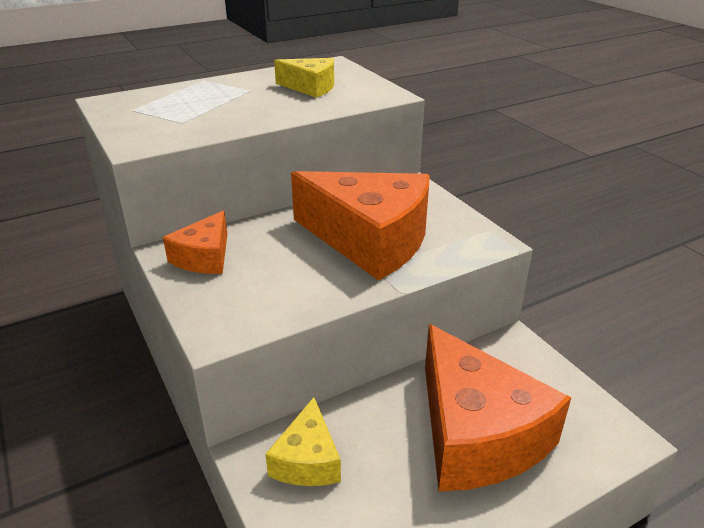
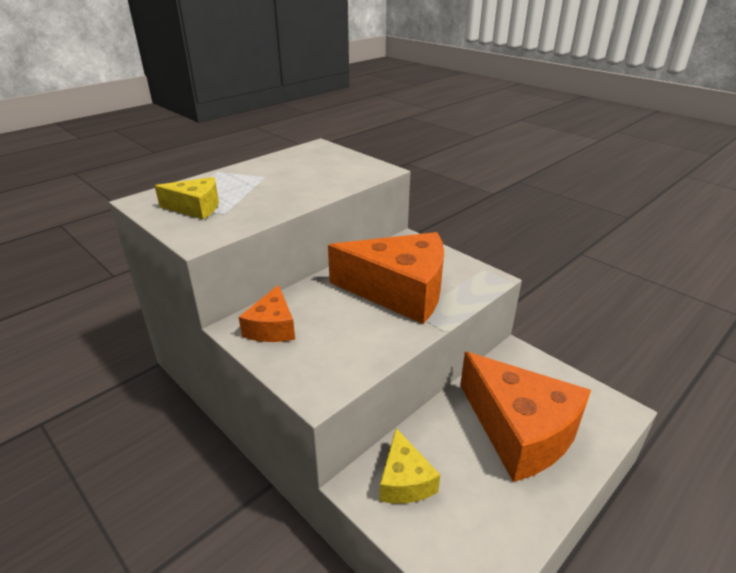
camera: 15 degrees left, 0 degrees up
(310, 87) = (314, 169): yellow cheese -> yellow cheese (195, 208)

